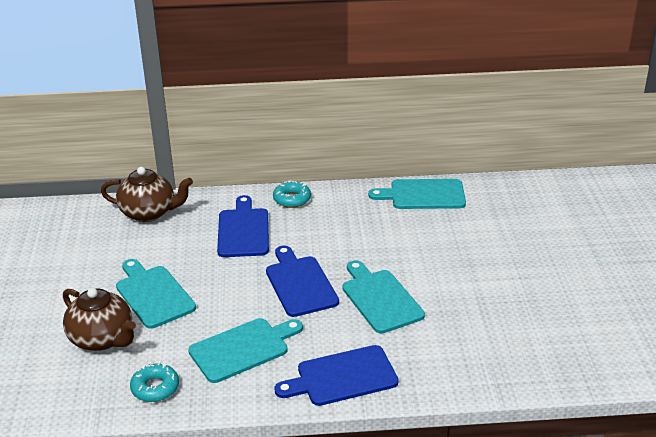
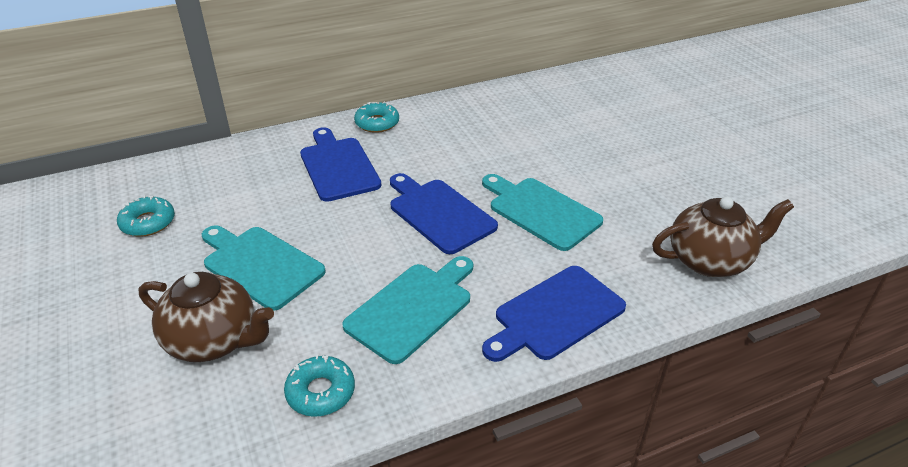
camera: 20 degrees left, 5 degrees up
(90, 247) = (148, 222): none -> turquoise donut
(149, 212) = (210, 167): brown teapot -> brown teapot (710, 260)
(423, 195) = (517, 95): turquoise cutting board -> none

